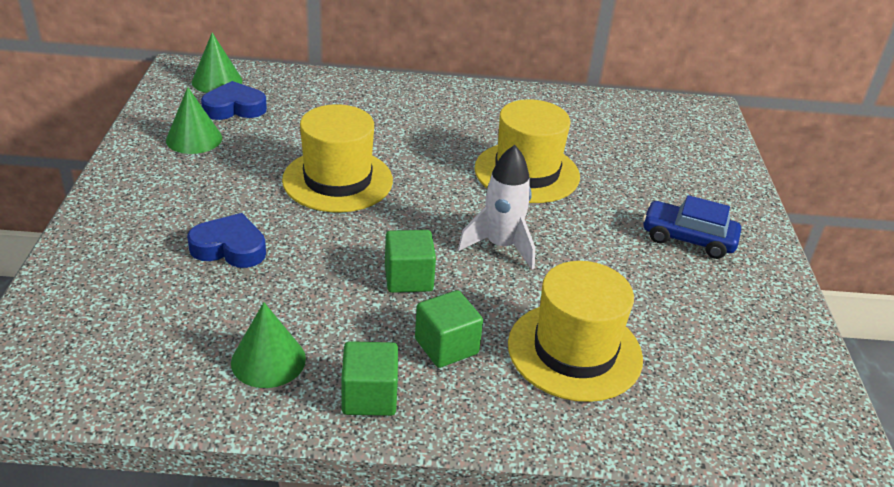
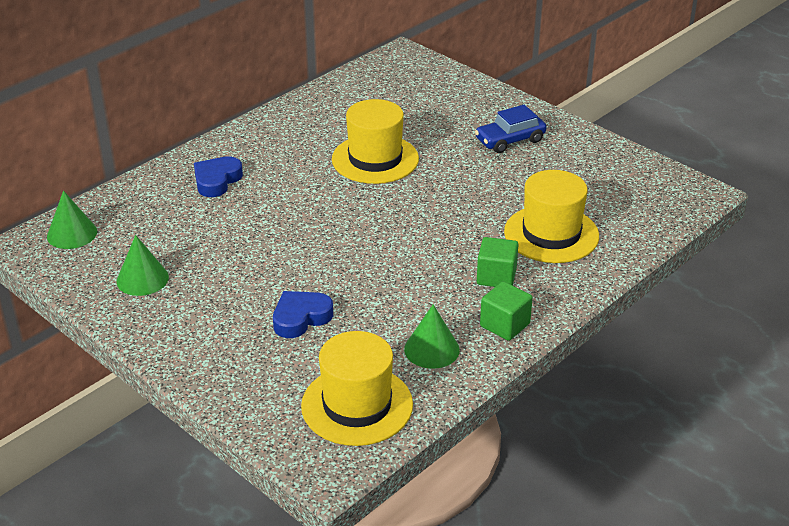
camera: 45 degrees left, 0 degrees up
(234, 108) = (125, 242): blue heart -> blue heart (217, 180)
(337, 180) = (283, 238): yellow hat -> yellow hat (357, 405)
(408, 278) = (421, 260): green cube -> none
(501, 246) = (434, 209): white rocket -> none

